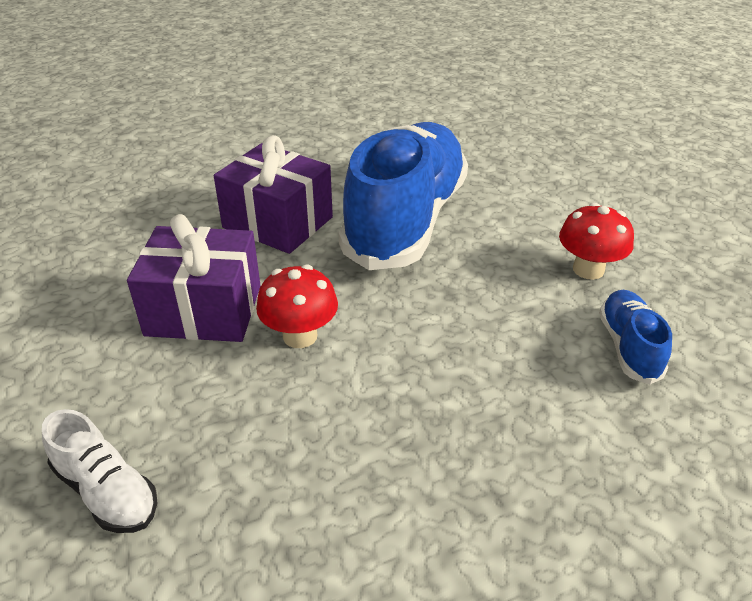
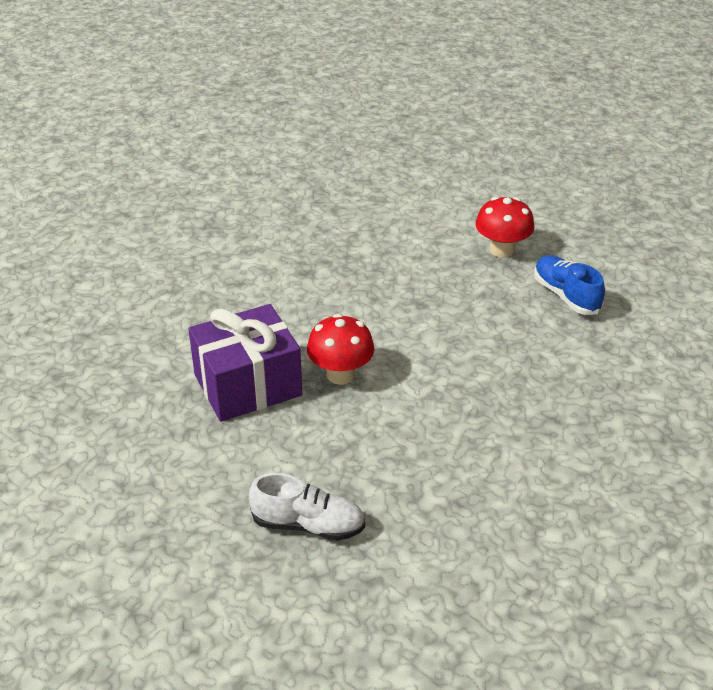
camera: 30 degrees left, 0 degrees up
(278, 222) = (235, 295): purple gift -> none
(406, 220) = (339, 258): blue shoe -> none

